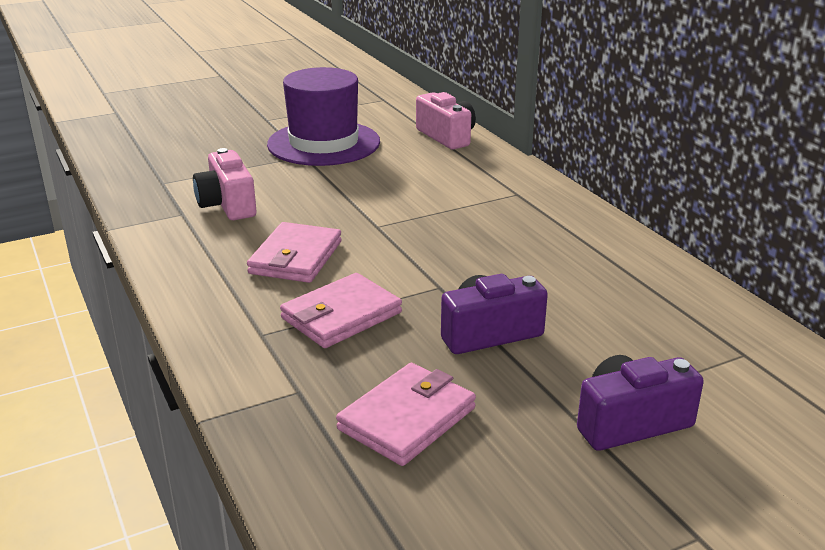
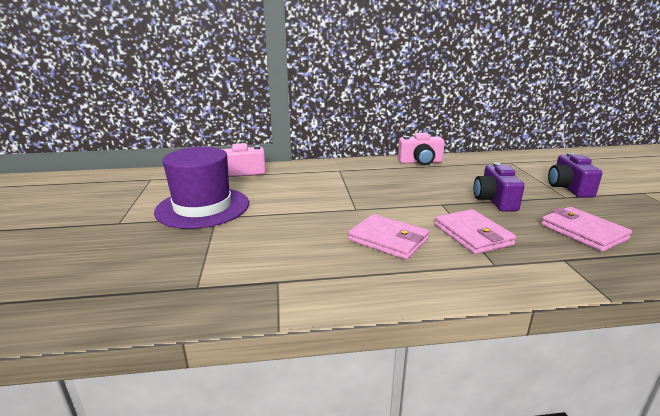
camera: 70 degrees left, 5 degrees down
(227, 205) = (279, 257): pink camera -> pink camera (420, 162)

